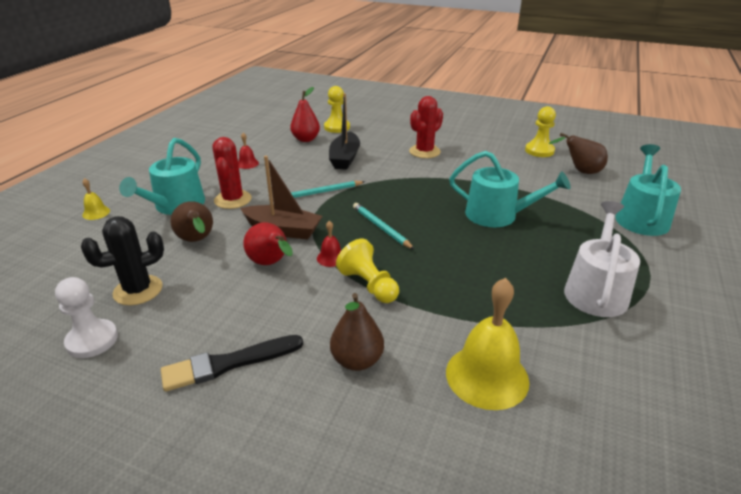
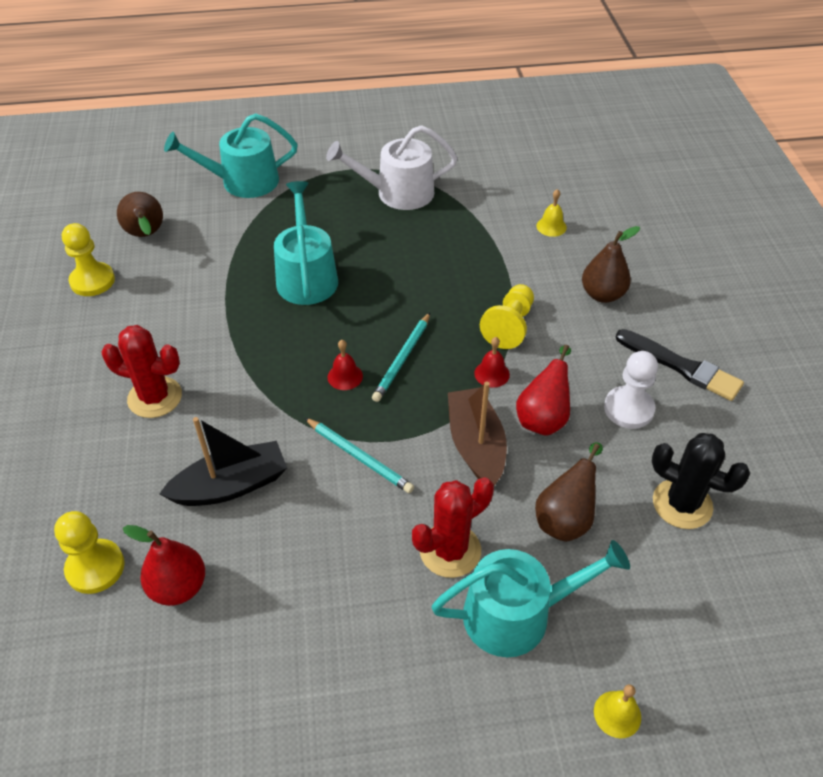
camera: 120 degrees left, 15 degrees up
(92, 340) = (761, 482): white pawn -> white pawn (628, 409)
(247, 163) = (328, 615): red bell -> red bell (345, 376)
(487, 376) = (551, 226): yellow bell -> yellow bell, size x0.46

